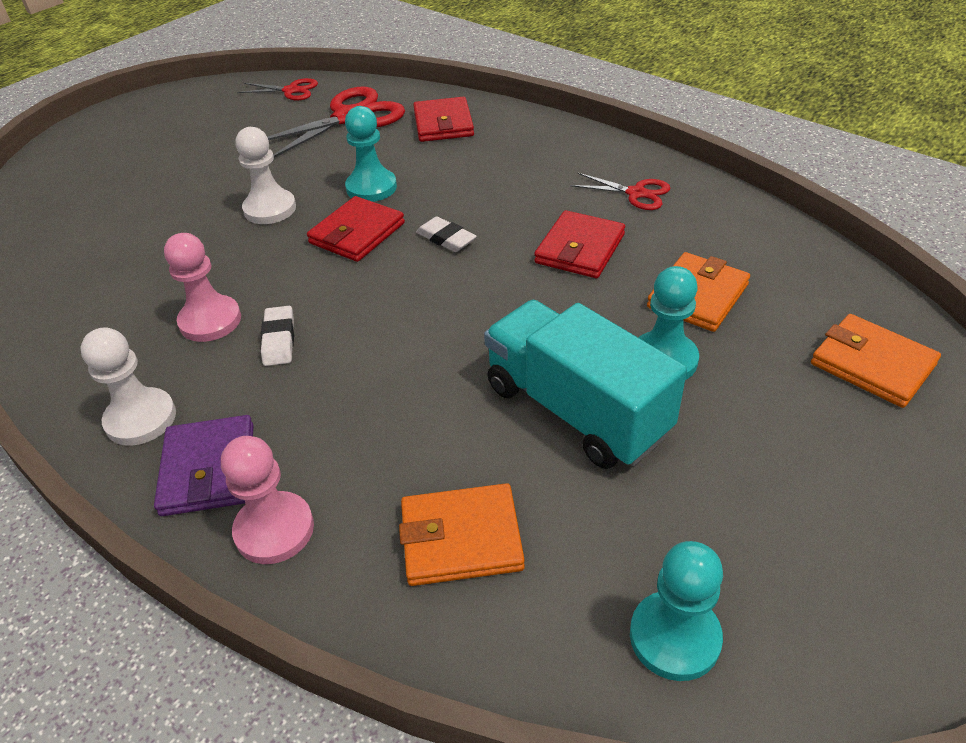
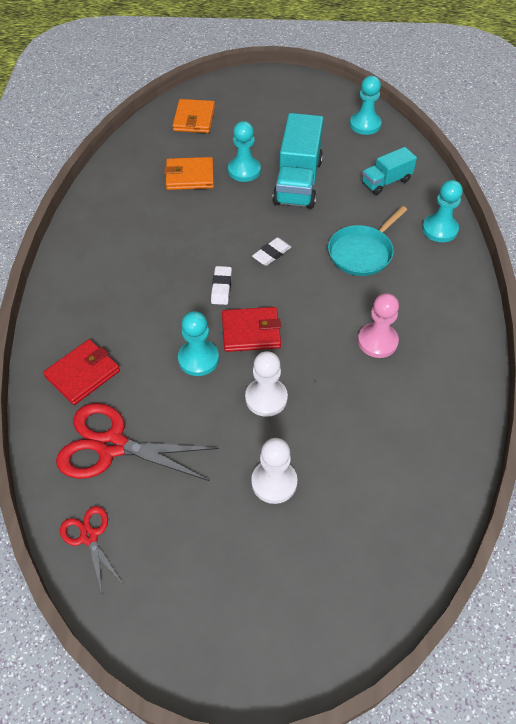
camera: 130 degrees left, 10 degrees up
(141, 419) = (452, 313): white pawn -> white pawn (274, 482)
(208, 469) = (443, 268): purple wallet -> none
(274, 530) = (439, 229): pink pawn -> turquoise pawn
(279, 340) = (359, 301): white eraser -> white eraser (271, 254)
(348, 394) = (362, 252): none -> turquoise pan
(461, 538) = (386, 182): orange wallet -> turquoise truck
(579, 249) = (185, 230): red wallet -> none
(636, 193) = (111, 231): red scissors -> none

